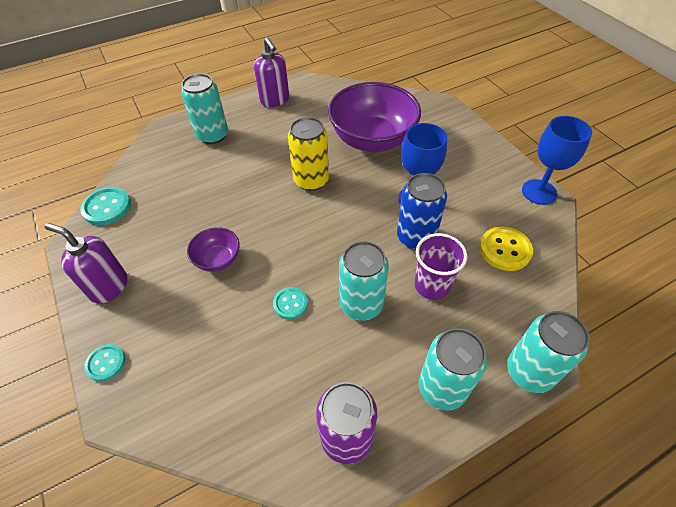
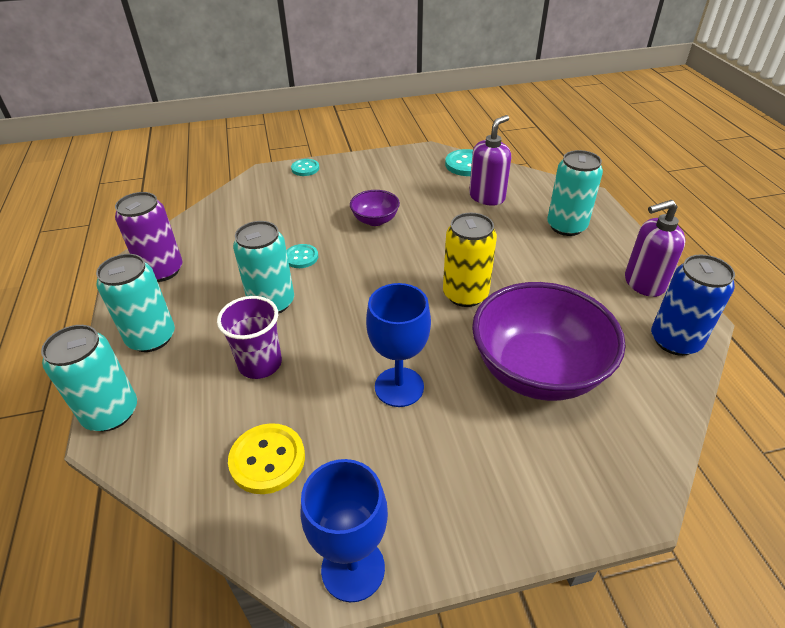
camera: 105 degrees right, 10 degrees down
(108, 286) = (374, 168): purple soap dispenser -> purple soap dispenser (487, 197)
(416, 237) = (334, 369): blue can -> blue can (675, 341)

